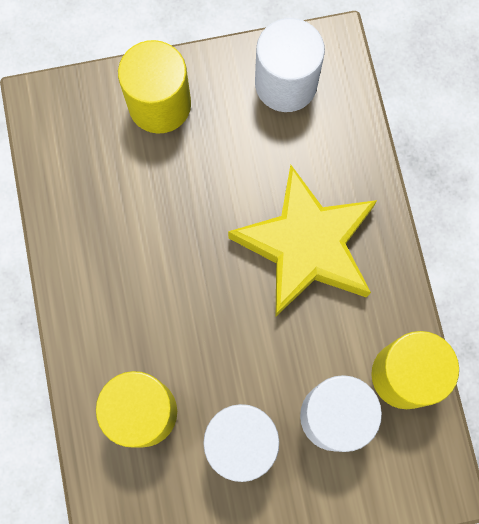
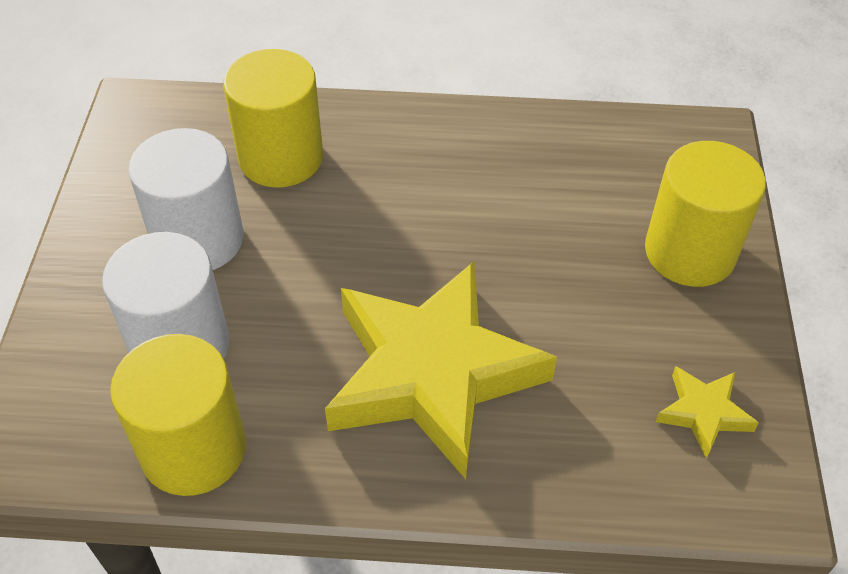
camera: 105 degrees right, 25 degrees down
(286, 83) = (703, 413): white cylinder -> yellow star

